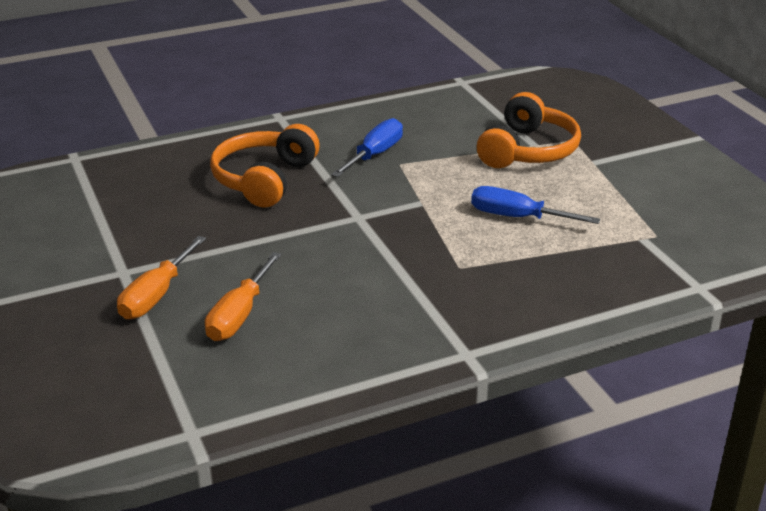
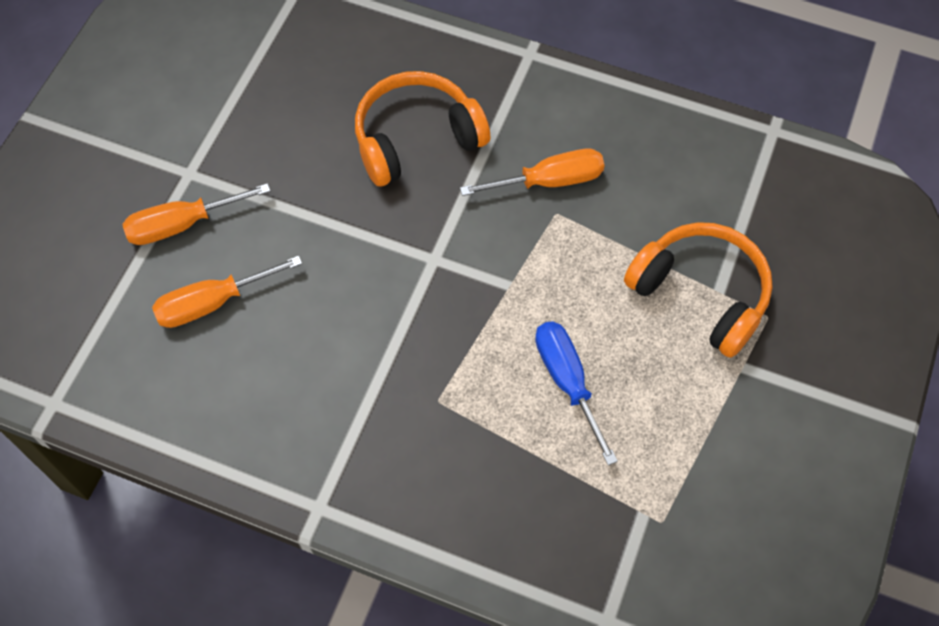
camera: 45 degrees right, 30 degrees up
(375, 155) = (549, 181): blue screwdriver -> orange screwdriver
(527, 150) = (700, 294): orange headphones -> orange headphones turned 120 degrees counterclockwise

